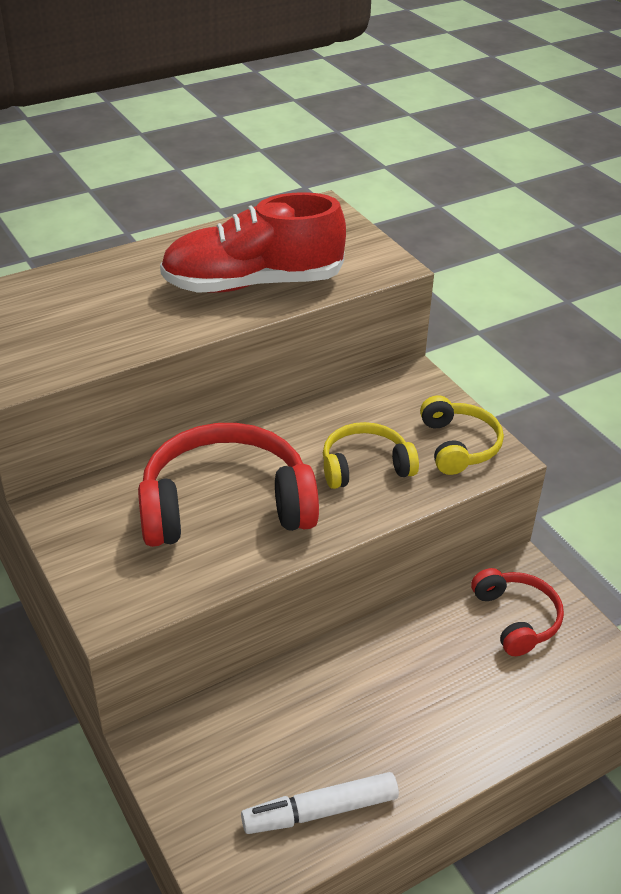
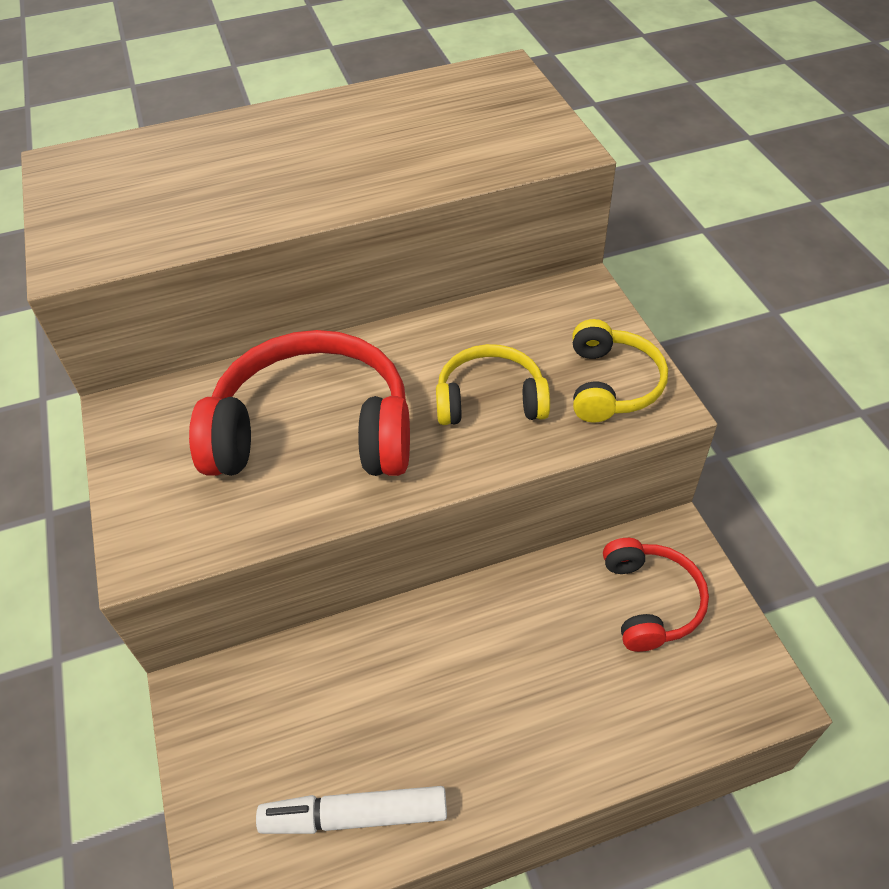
camera: 15 degrees right, 10 degrees up
(253, 284) = (389, 161): red shoe -> none

